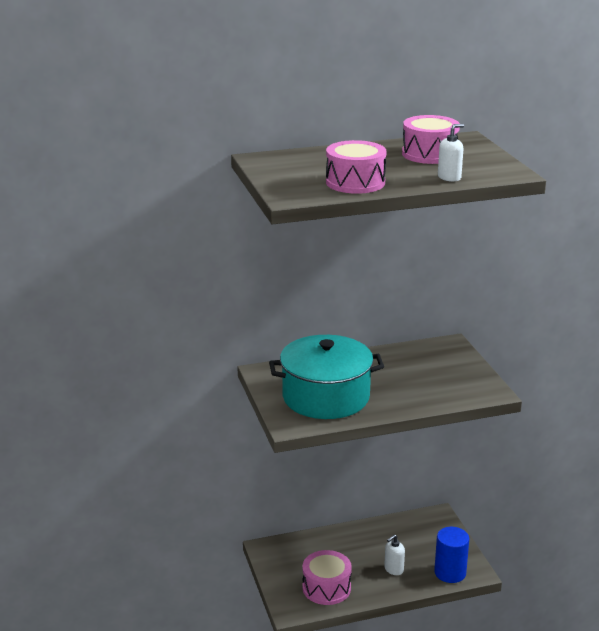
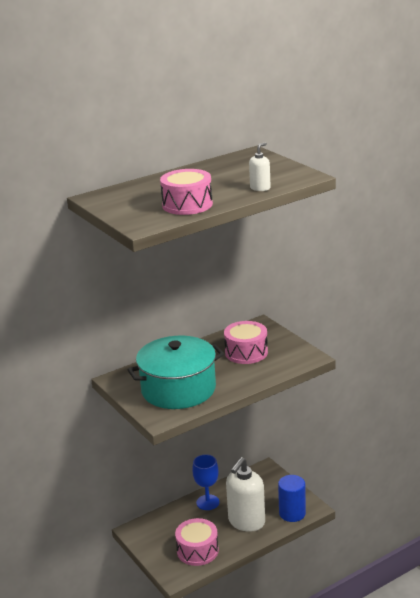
camera: 15 degrees left, 0 degrees up
(358, 537) = (207, 502): none -> blue goblet
(393, 569) = (246, 522): white soap dispenser -> white soap dispenser, size x2.14
(429, 154) = (232, 171): pink drum -> pink drum (246, 352)

